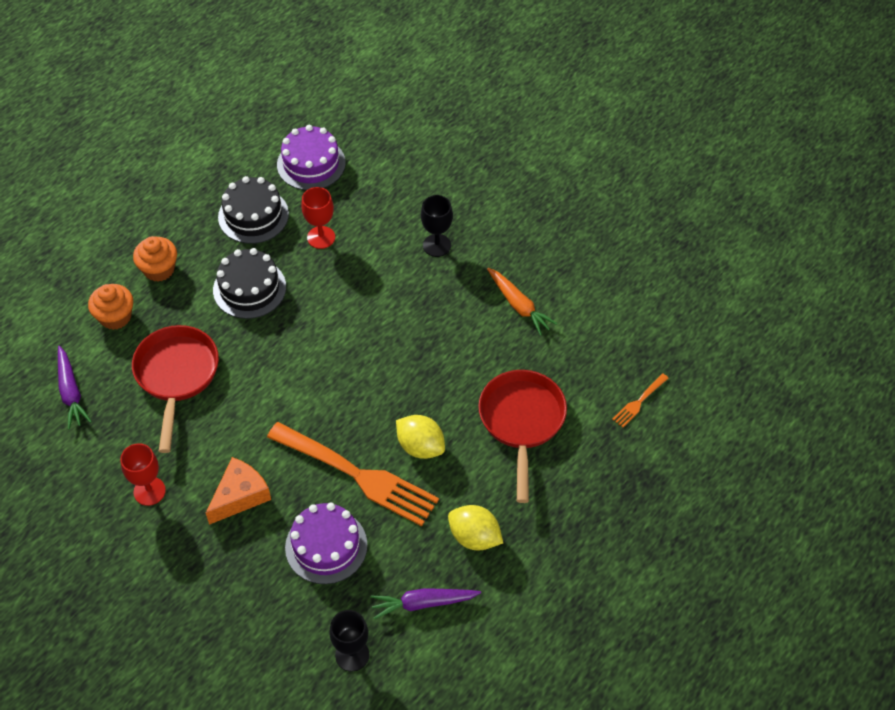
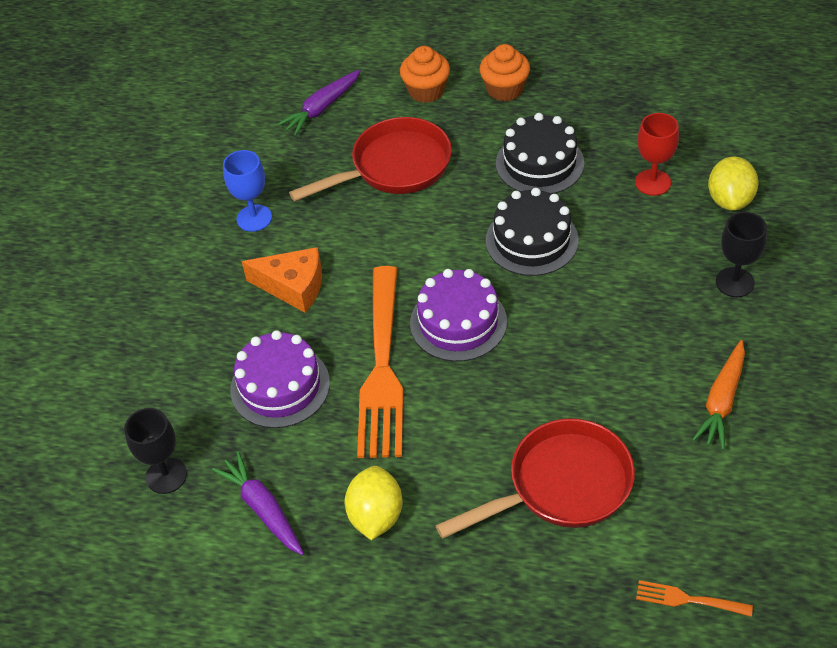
camera: 65 degrees right, 5 degrees down
(149, 491) = (254, 218): red goblet -> blue goblet
(253, 215) = (630, 118): black cake -> black cake (531, 240)
(311, 164) = (739, 125): purple cake -> purple cake (458, 322)
(420, 446) = (457, 405): yellow lemon -> yellow lemon (730, 200)

